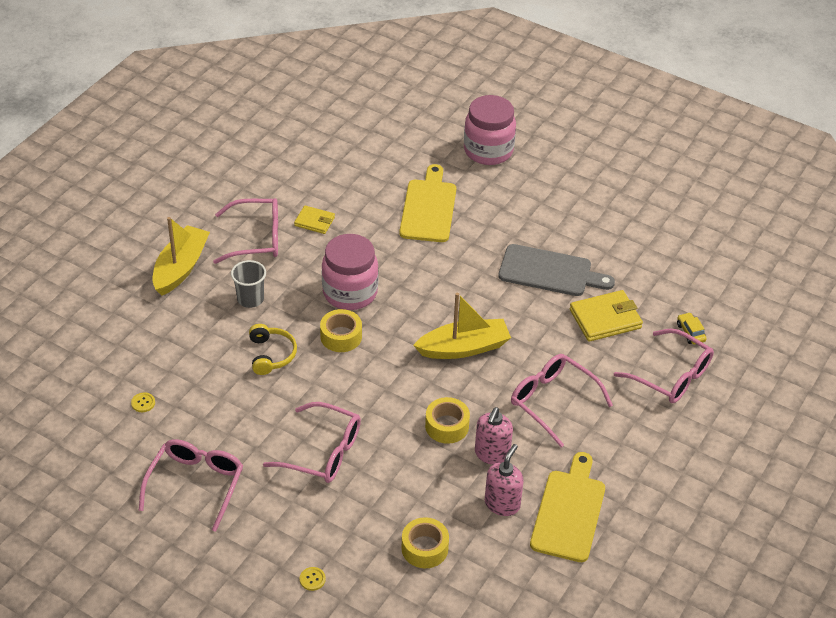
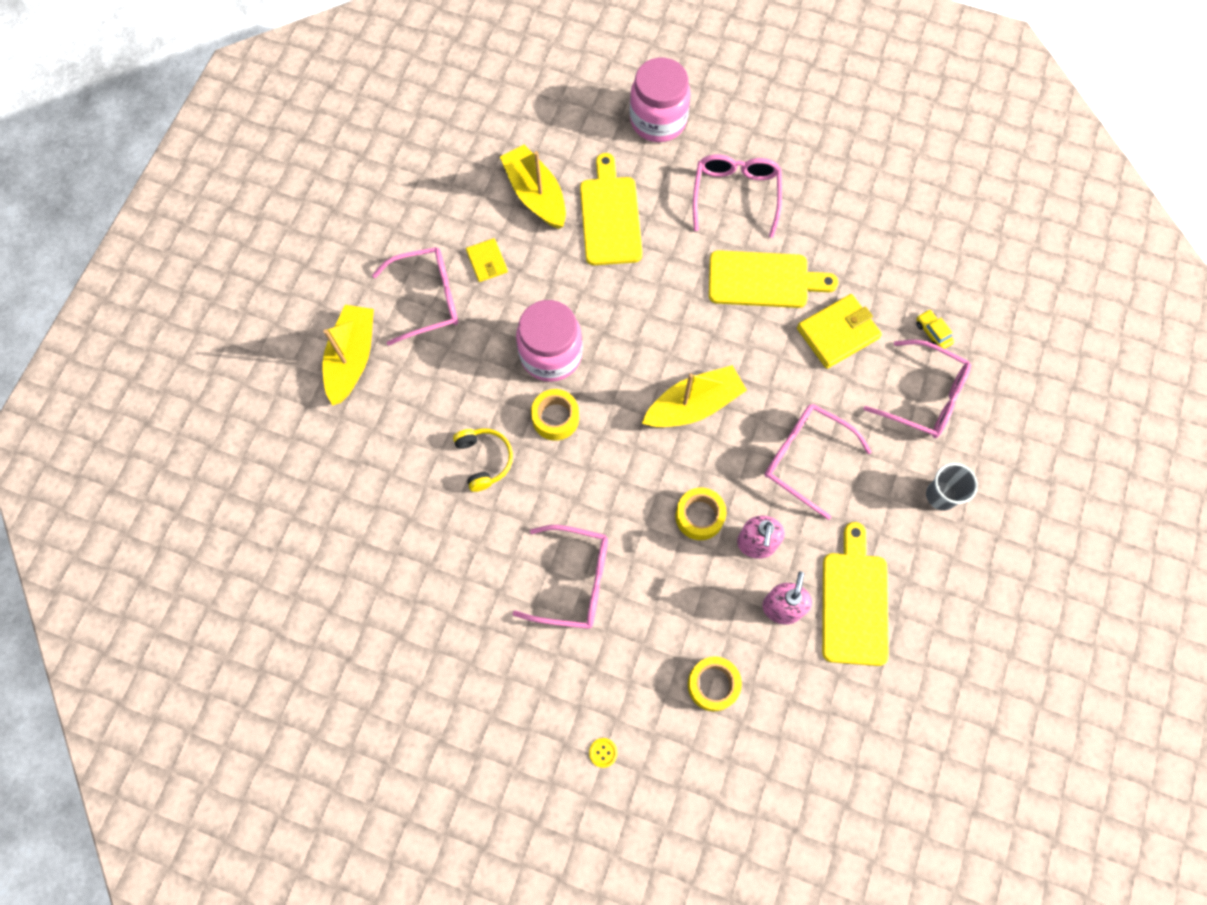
camera: 10 degrees left, 25 degrees up
(143, 403) = (358, 557): yellow button -> none
(196, 484) = (446, 655): pink glasses -> pink glasses (735, 195)
(250, 299) = (442, 387): grey cup -> grey cup (941, 495)
(314, 221) = (487, 261): yellow wallet -> yellow wallet turned 60 degrees clockwise
(369, 184) = (536, 195): none -> yellow boat
(549, 272) = (763, 280): grey cutting board -> yellow cutting board

